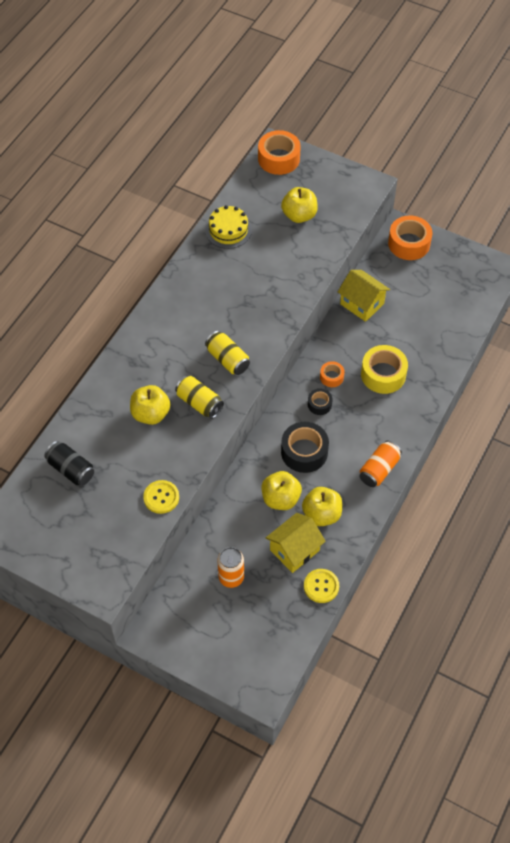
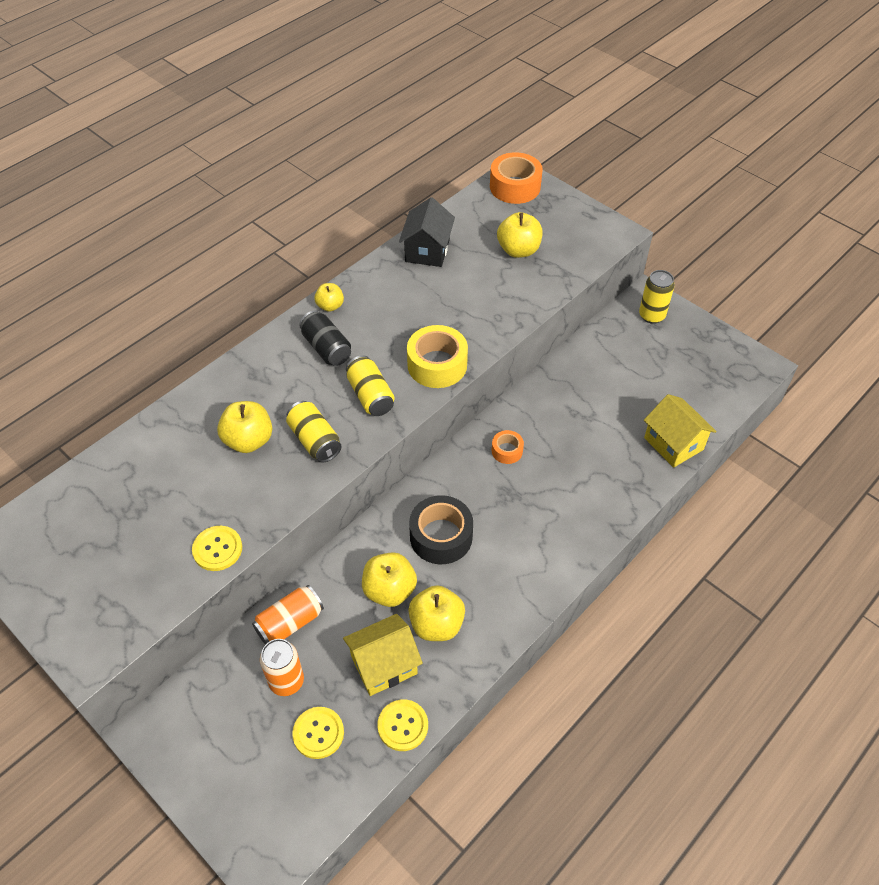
camera: 15 degrees right, 5 degrees down
(71, 469) = (121, 486): black can -> black can (326, 348)
(170, 294) = (330, 306): none -> yellow apple
(228, 230) = (427, 250): yellow cake -> black house
(266, 605) = (318, 733): none -> yellow button
(319, 404) = (480, 481): black tape -> none
(362, 304) = (572, 372): yellow house -> yellow house (673, 443)
(379, 470) = (532, 583): orange can -> orange can (290, 623)
(383, 374) = (574, 462): yellow tape -> yellow tape (437, 365)
(409, 243) = (651, 315): orange tape -> yellow can

